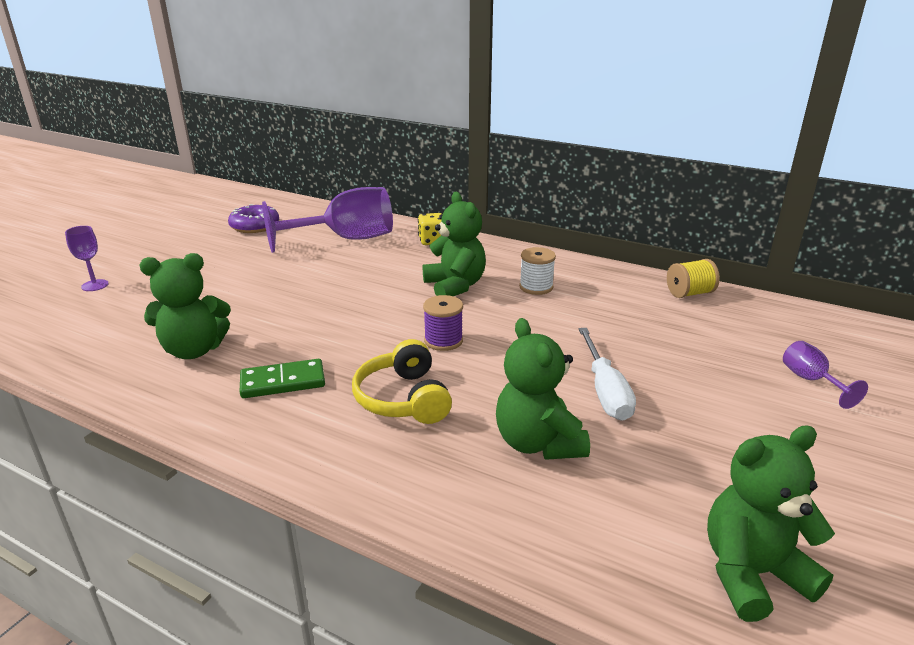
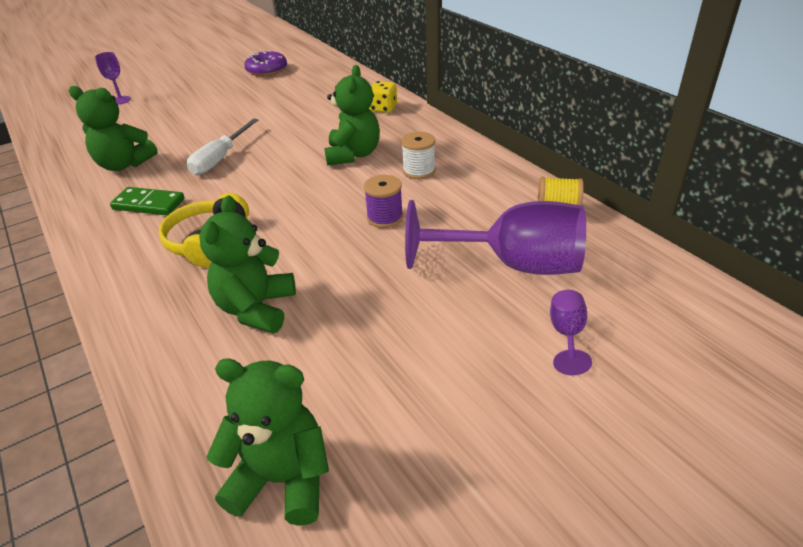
camera: 30 degrees right, 10 degrees up
(346, 239) = (318, 94): purple goblet -> purple goblet (513, 265)
(443, 341) = (289, 201): purple spool -> purple spool (385, 218)
(605, 391) = (361, 282): white screwdriver -> white screwdriver (220, 159)

